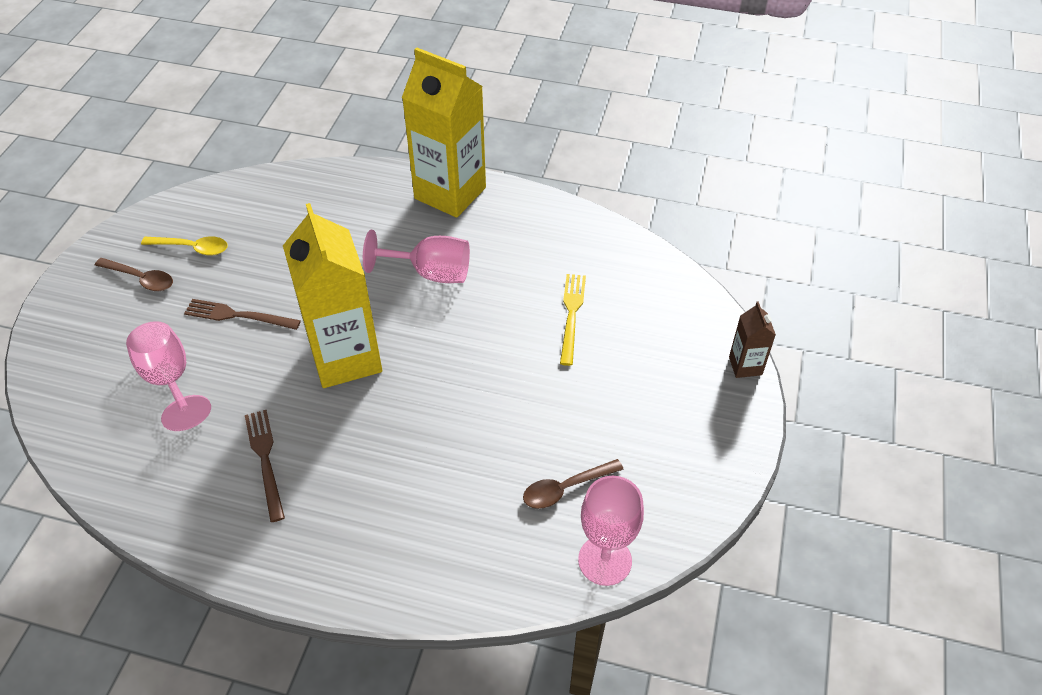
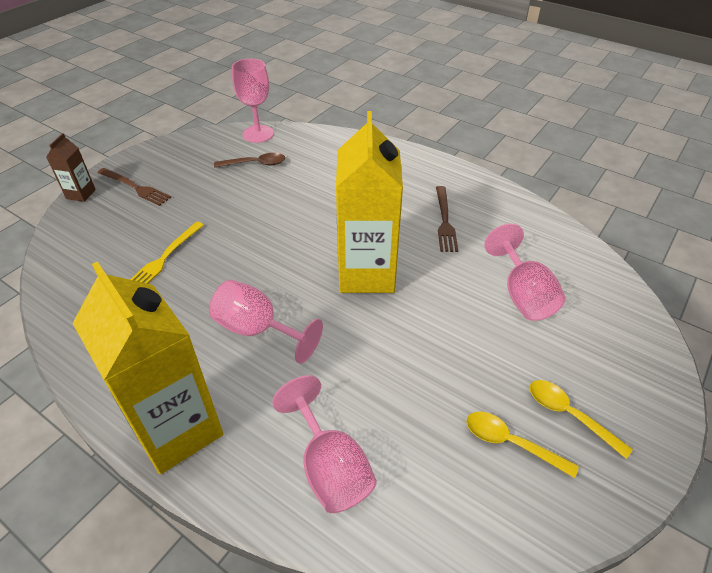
camera: 160 degrees left, 5 degrees down
(141, 279) = (569, 415): brown spoon -> yellow spoon
(238, 315) = (458, 338): brown fork -> brown fork (135, 187)
(327, 201) = (330, 467): none -> pink goblet

